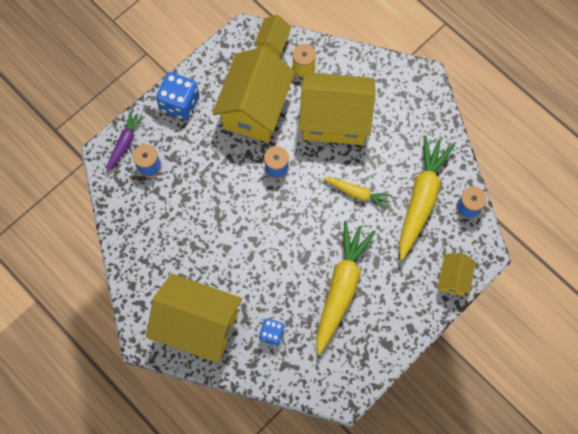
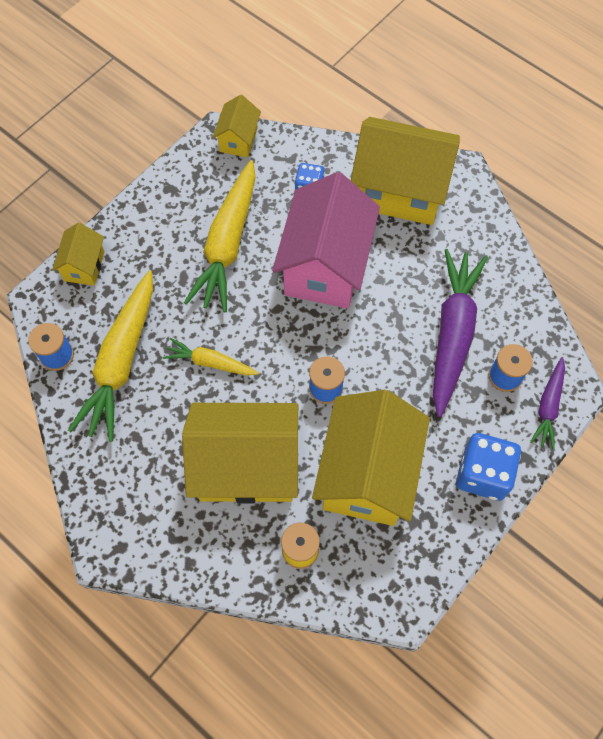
camera: 175 degrees right, 5 degrees down
(180, 200) = (452, 334): none -> purple carrot
(266, 262) = (325, 266): none -> pink house
(273, 45) = (354, 587): yellow house -> yellow house (238, 140)

